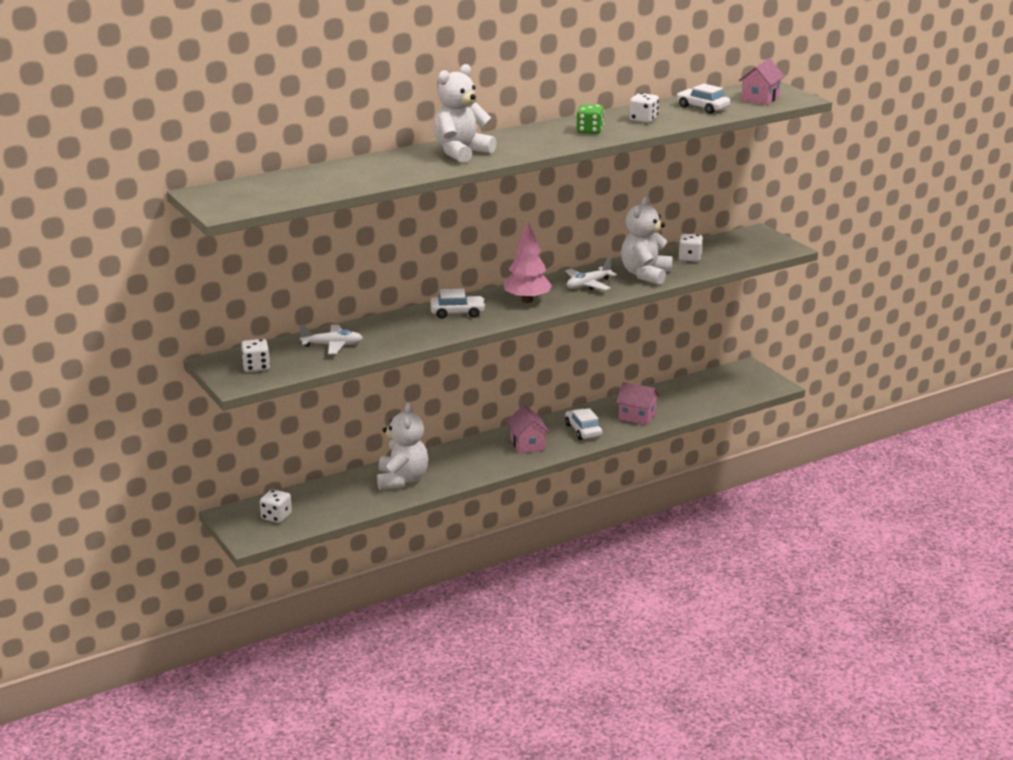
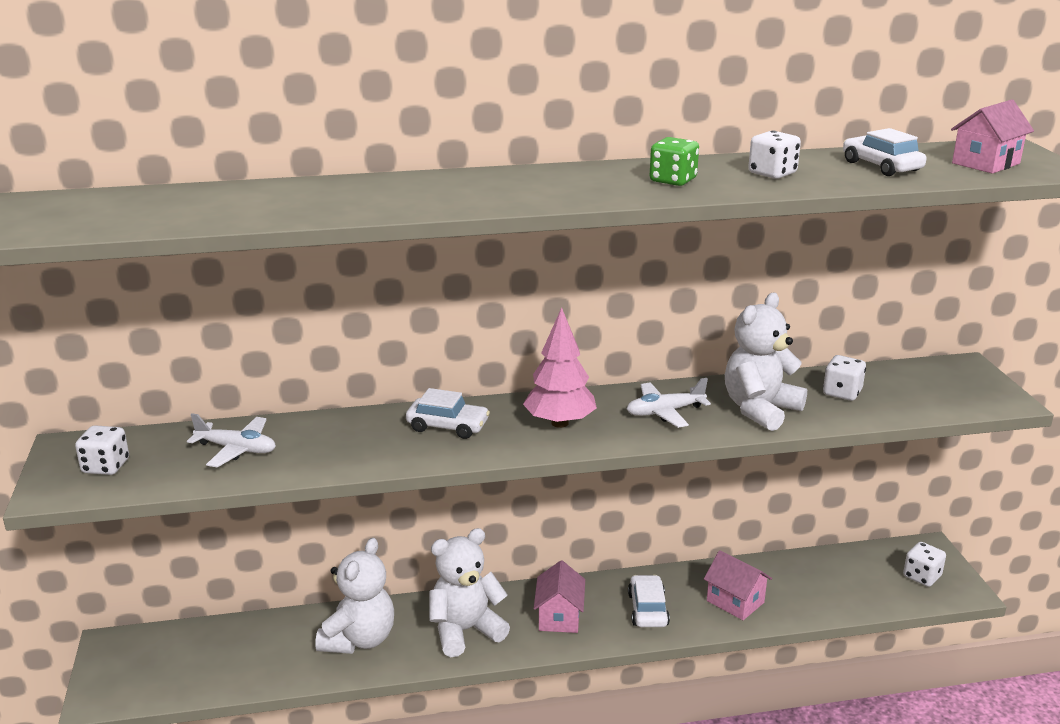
camera: 20 degrees right, 0 degrees up
(276, 517) = (162, 664): white dice -> white dice (922, 576)
(461, 153) = (446, 190): white teddy bear -> white teddy bear (465, 631)

